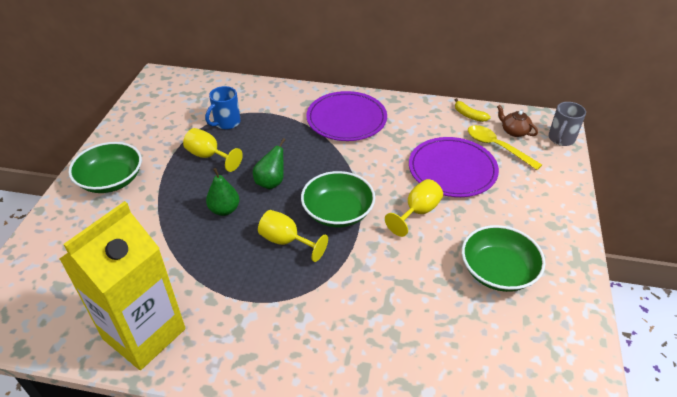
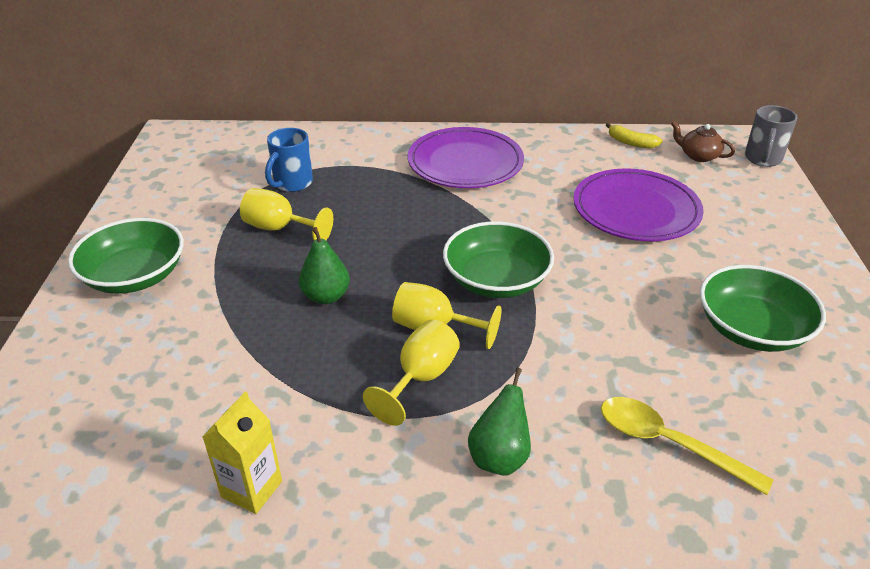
camera: 10 degrees left, 5 degrees down
(144, 334) = (252, 489): yellow carton -> yellow carton, size x0.46
(271, 182) = (384, 253): green pear -> green pear (499, 457)
(417, 212) = (610, 267): yellow goblet -> yellow goblet (420, 378)
(496, 147) = (683, 176): yellow spoon -> yellow spoon (667, 443)

